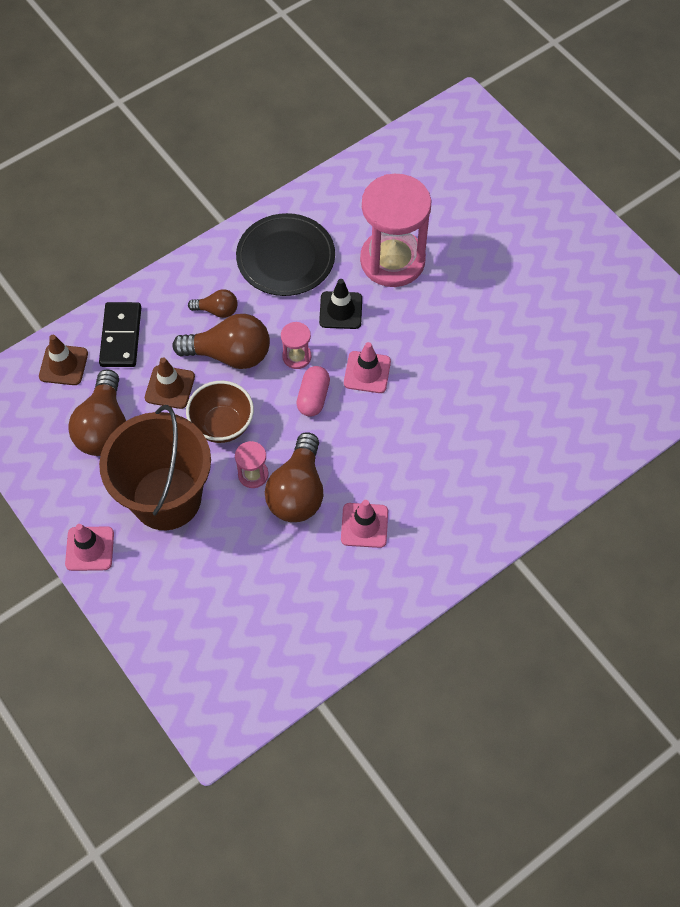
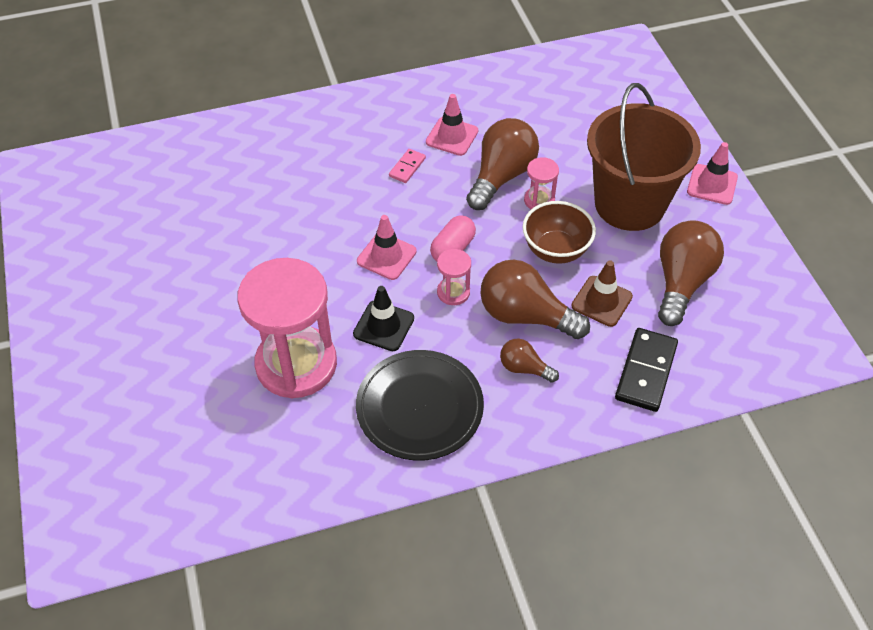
camera: 160 degrees left, 10 degrees down
(63, 365) = (719, 359): brown traffic cone -> none
(391, 472) = (407, 167): none -> pink domino

